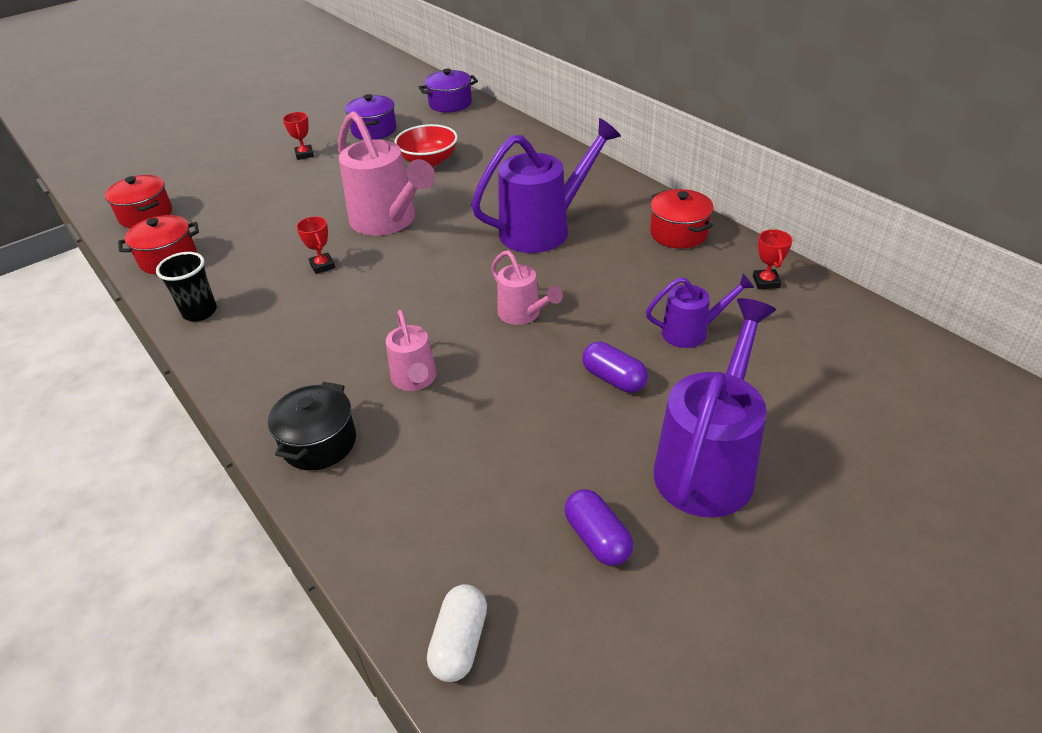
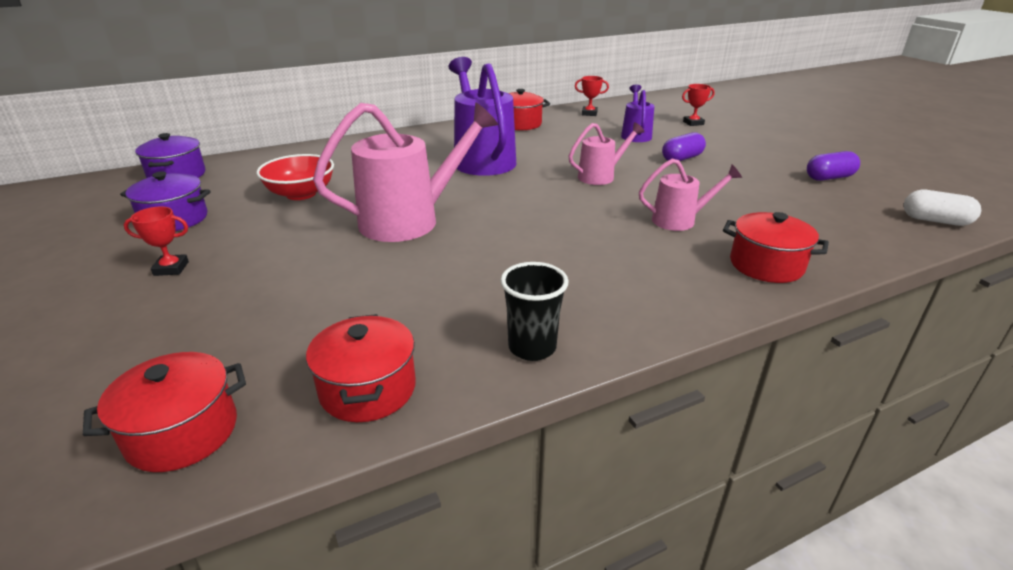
camera: 80 degrees left, 10 degrees down
(319, 443) = (766, 265): black pot -> red pot
(322, 266) = (475, 259): red trophy -> red trophy (693, 123)
(708, 463) = (757, 146): purple watering can -> none

